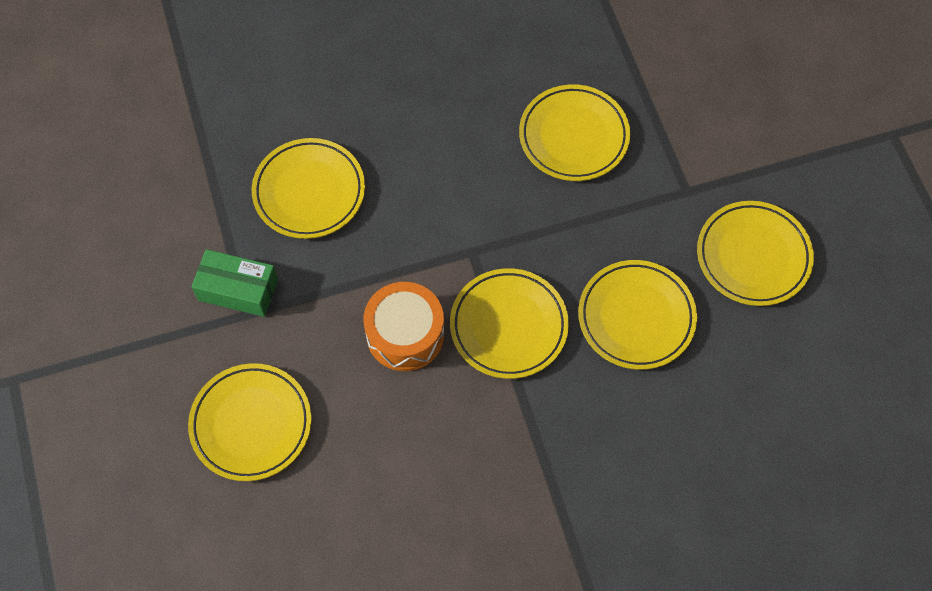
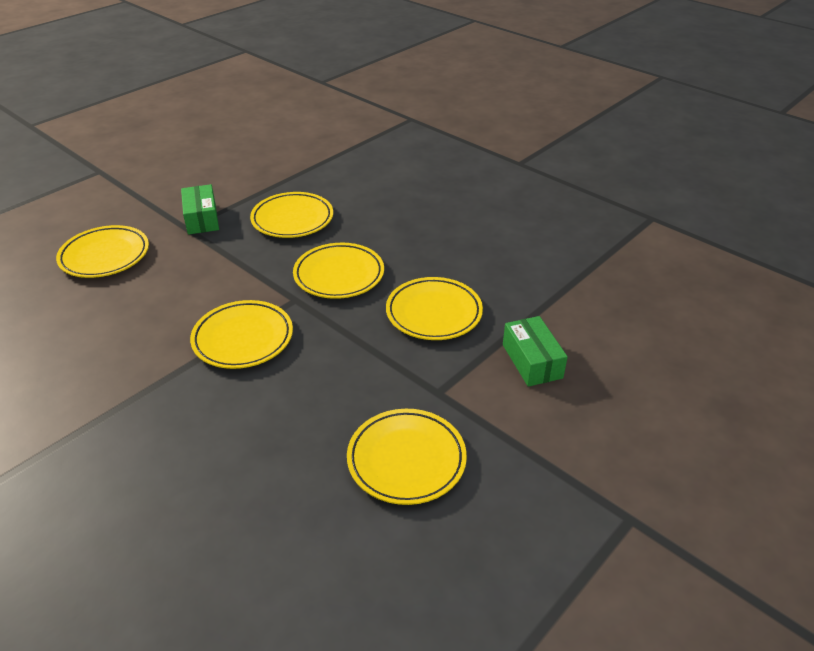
camera: 60 degrees right, 25 degrees down
(405, 334) = (207, 293): orange drum -> none
(636, 317) = (294, 405): yellow plate -> yellow plate (339, 275)
(690, 95) = (532, 361): none -> green box

